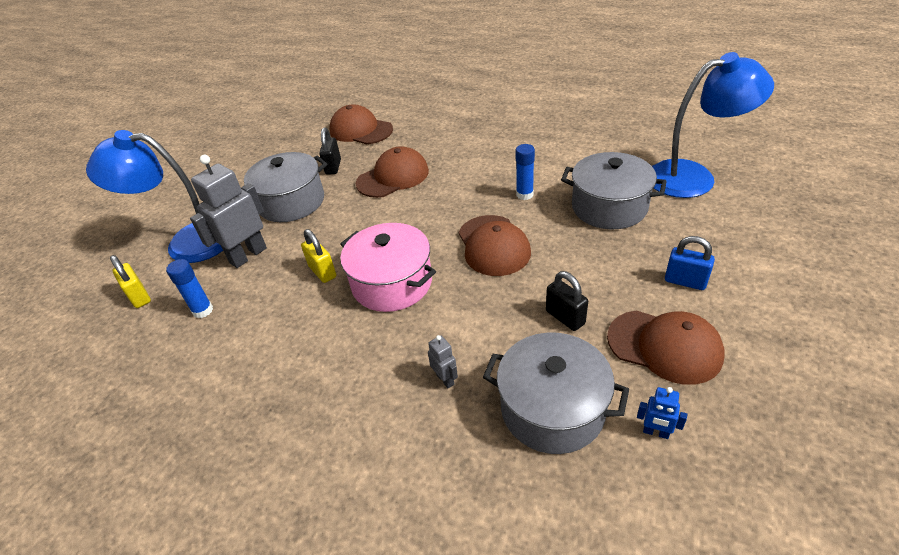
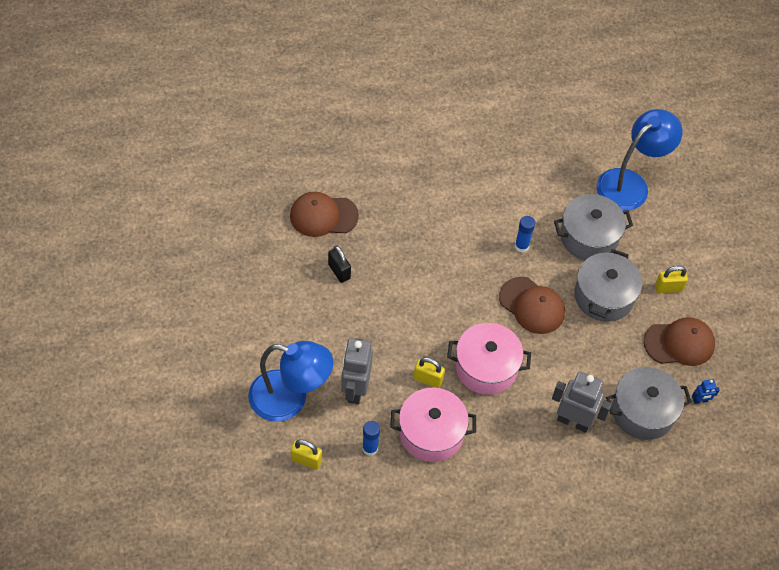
camera: 40 degrees left, 15 degrees up
(187, 242) = (290, 399): blue lamp -> blue lamp turned 135 degrees counterclockwise
(274, 322) = (431, 433): none -> pink pot
(291, 202) = (339, 324): grey pot -> grey pot (603, 296)
(393, 177) = (403, 264): brown cap -> none
(445, 379) = (573, 421): grey robot -> grey robot, size x2.20
(565, 317) = (614, 346): black padlock -> none
(685, 281) = (668, 288): blue padlock -> yellow padlock

